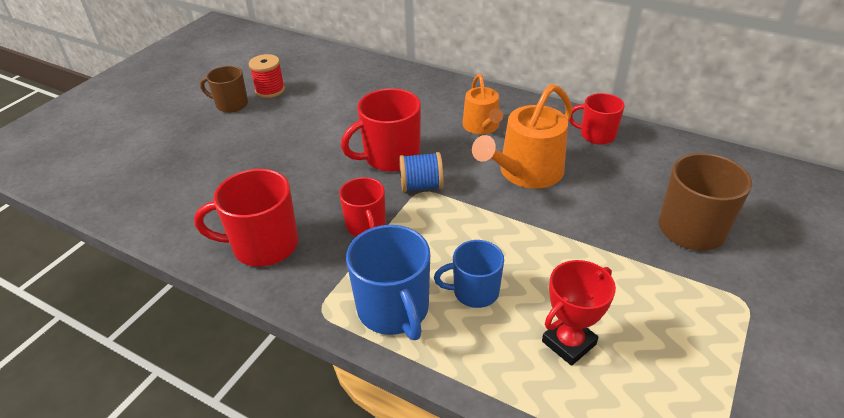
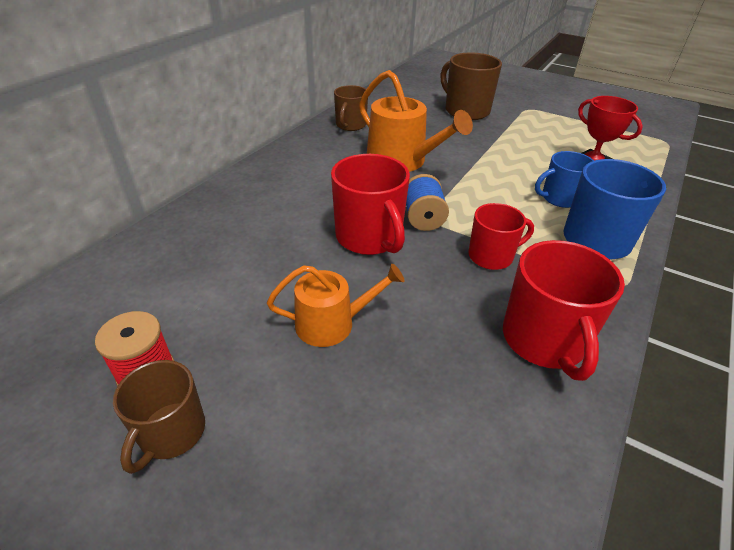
camera: 90 degrees left, 0 degrees up
(474, 291) = (559, 198): blue mug -> blue mug turned 75 degrees clockwise
(482, 126) = (323, 176): orange watering can -> orange watering can (332, 323)
(596, 135) = (350, 125): red mug -> brown mug

